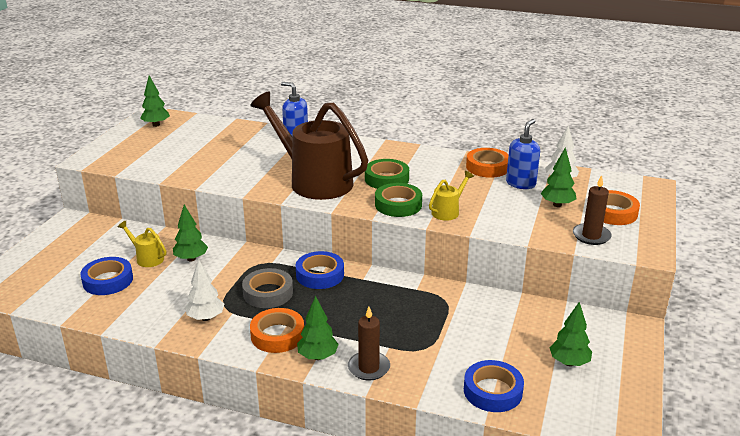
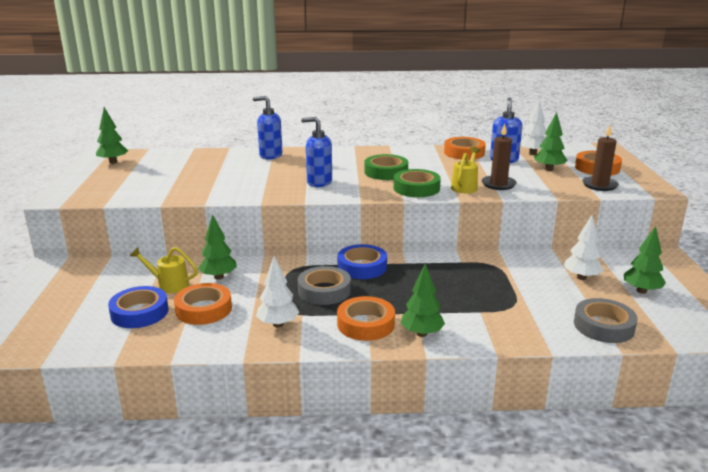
camera: 20 degrees left, 5 degrees down
(158, 289) = (204, 309): none -> orange tape
(313, 181) = (319, 182): brown watering can -> blue soap dispenser
(368, 368) = (478, 332): brown candle -> brown candle (498, 184)
(492, 391) = (603, 326): blue tape -> grey tape
(520, 333) = (581, 277): none -> white tree

